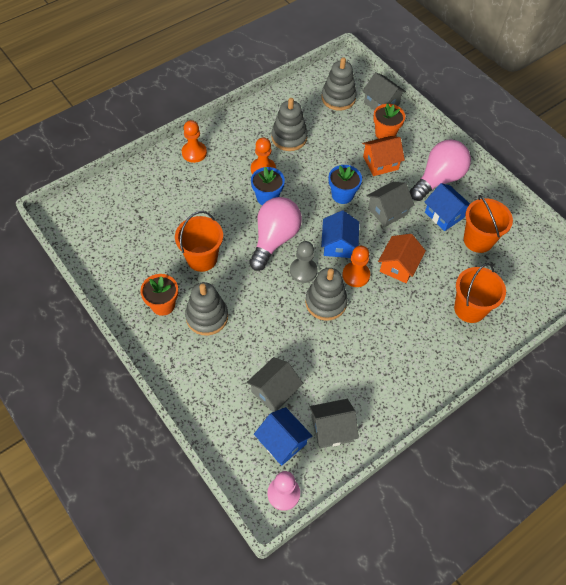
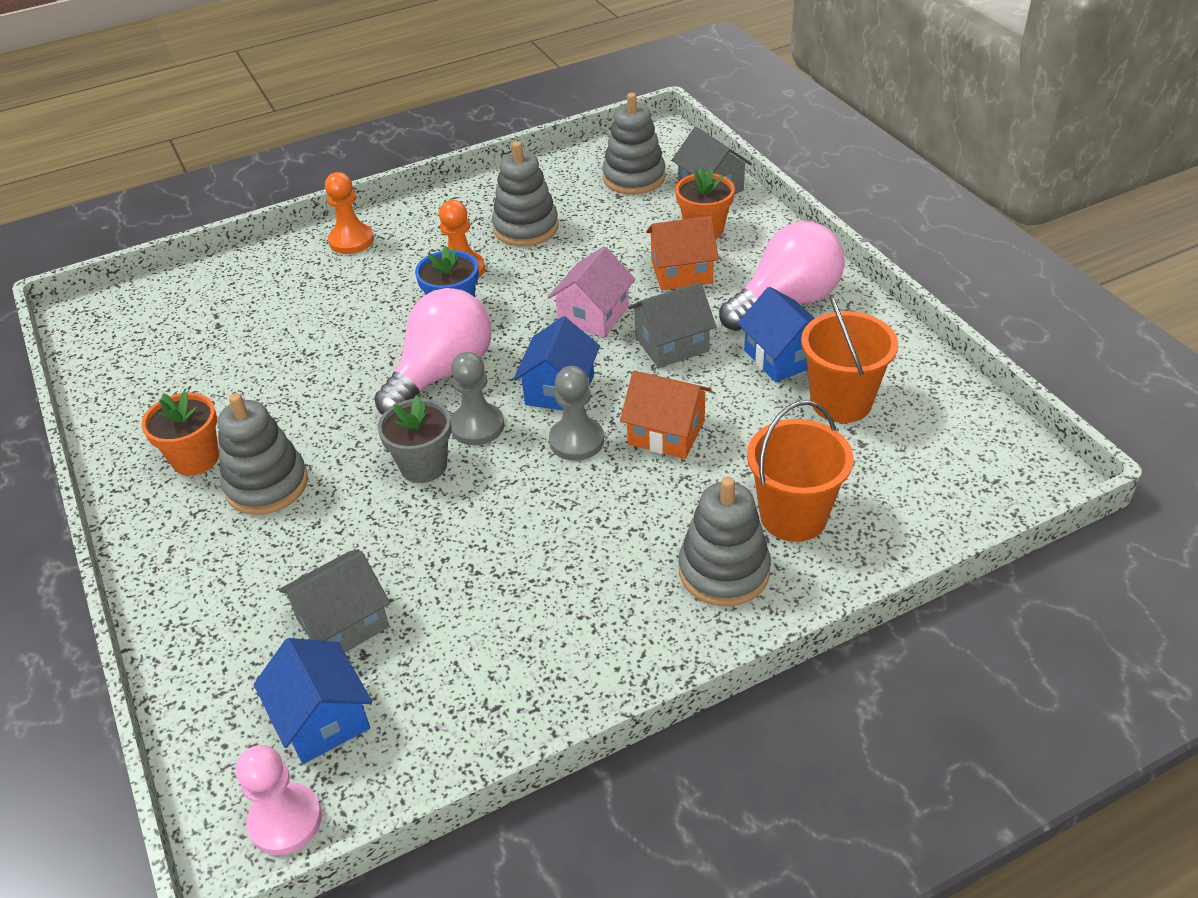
camera: 15 degrees right, 15 degrees down
(202, 258) = (298, 393): orange bucket -> none
(283, 297) = (423, 466): none -> grey flower pot
(326, 302) = (502, 480): grey stacking toy -> grey stacking toy (724, 571)
(332, 429) = (433, 707): grey house -> none
(342, 195) = (593, 315): blue flower pot -> pink house
(356, 275) = (576, 441): orange pawn -> grey pawn
(398, 266) = (666, 432): orange house -> orange house turned 75 degrees clockwise

